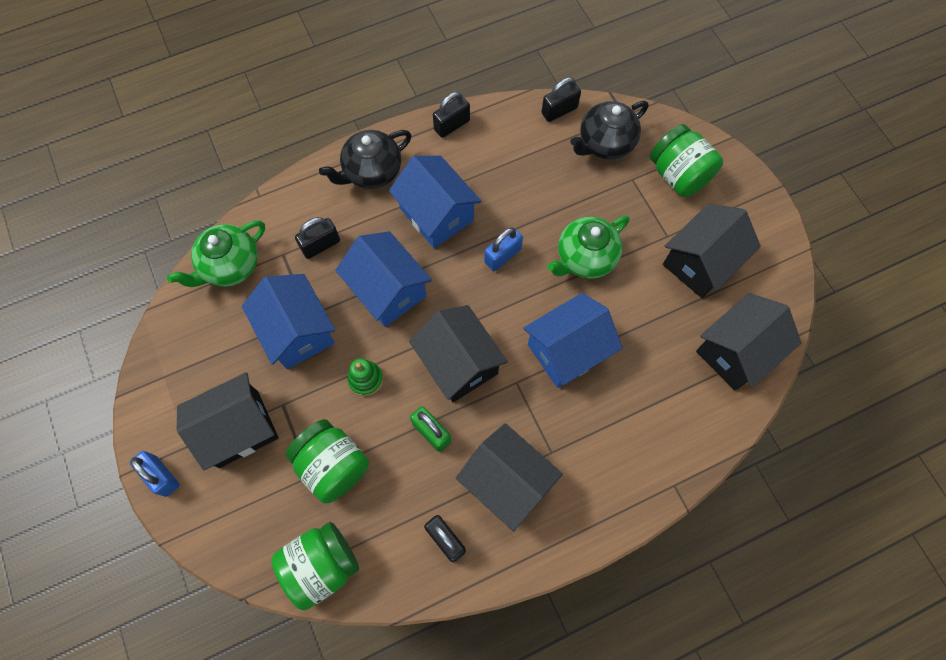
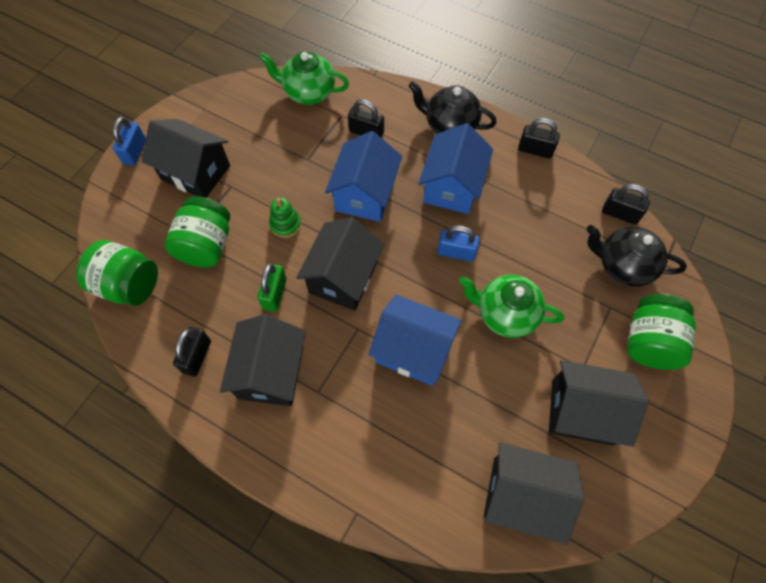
camera: 55 degrees right, 5 degrees down
(298, 331) = (290, 161): blue house -> none

